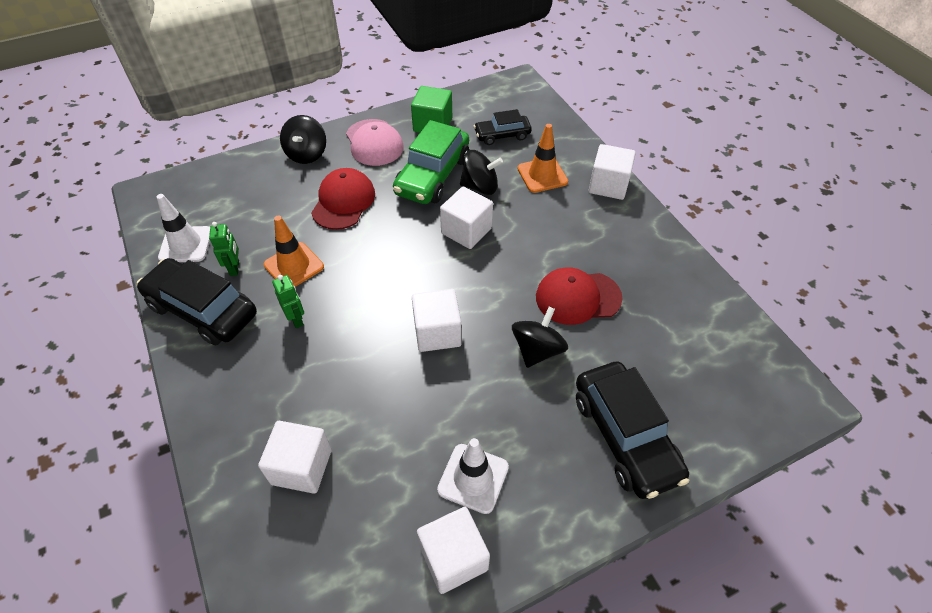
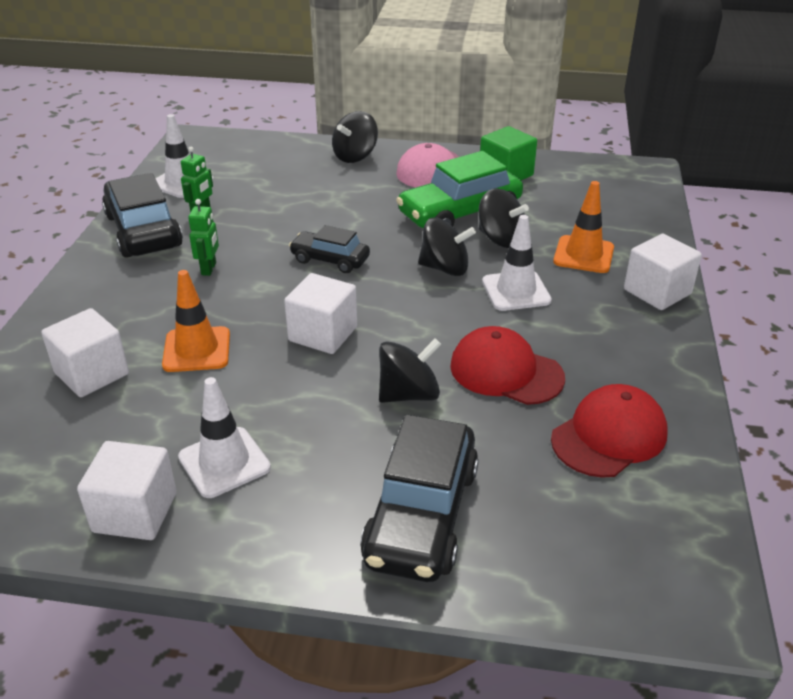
camera: 35 degrees right, 15 degrees down
(294, 266) = (251, 231): orange traffic cone -> orange traffic cone (197, 350)
(343, 202) = (348, 202): red cap -> red cap (609, 436)
(466, 231) = (445, 268): white cube -> black spinning top
(502, 135) = (574, 207): black car -> black car (330, 260)
(528, 227) = (516, 291): none -> white traffic cone

